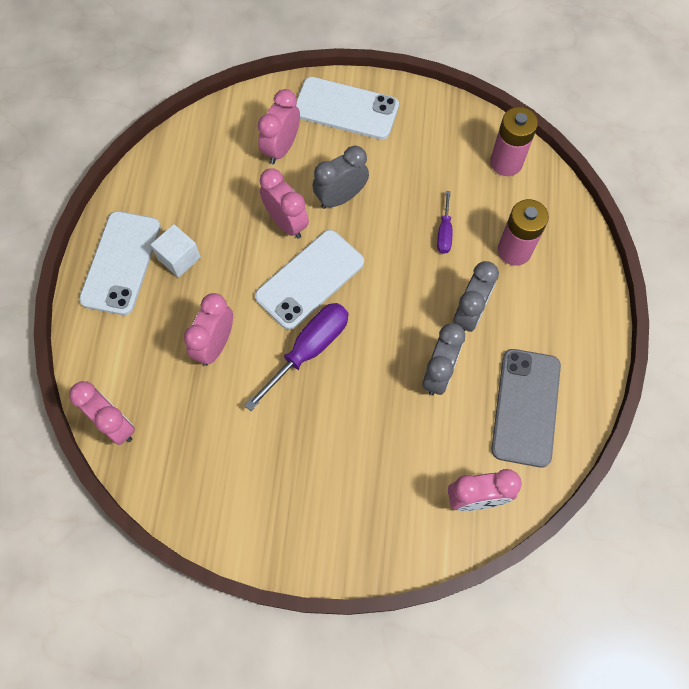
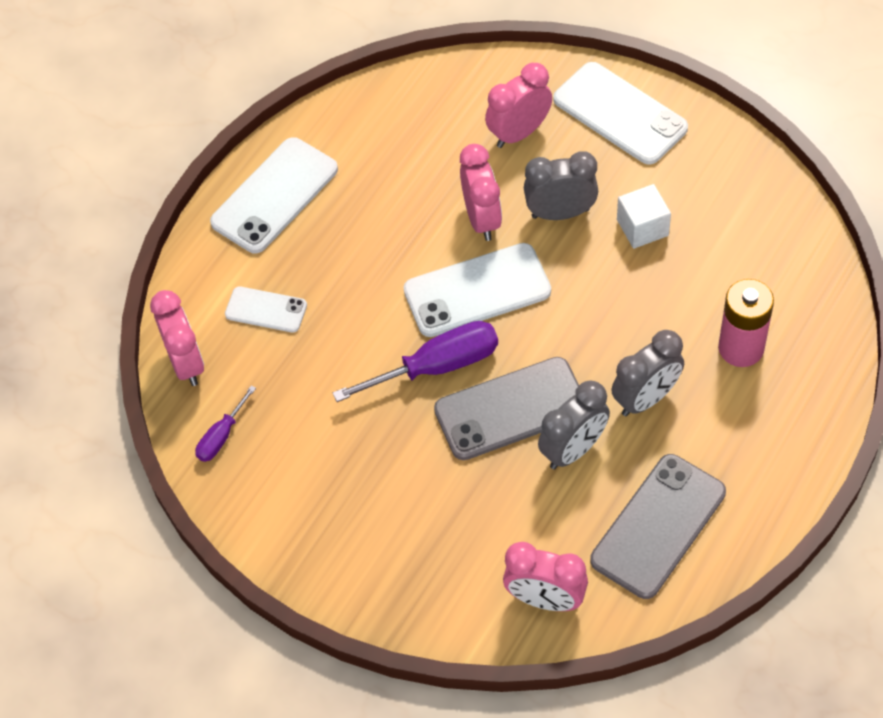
camera: 30 degrees right, 10 degrees down
(157, 356) = (266, 310): none -> white phone
(179, 258) = (340, 214): white cube -> white cube (642, 227)
(215, 345) = (335, 321): pink clock -> none
(379, 361) = (511, 409): none -> grey phone
(444, 232) = (665, 297): purple screwdriver -> purple screwdriver (221, 436)
(506, 162) = (786, 243): pink battery -> none

